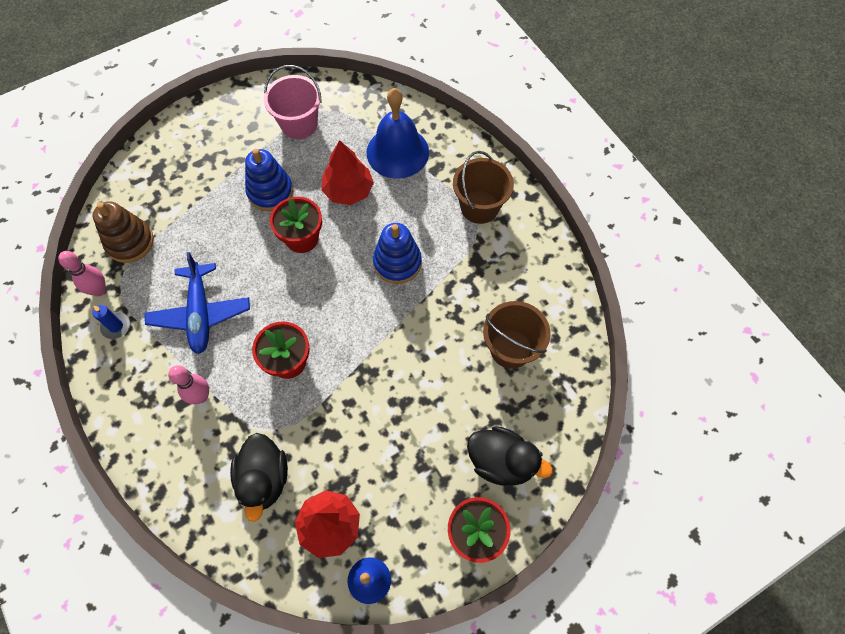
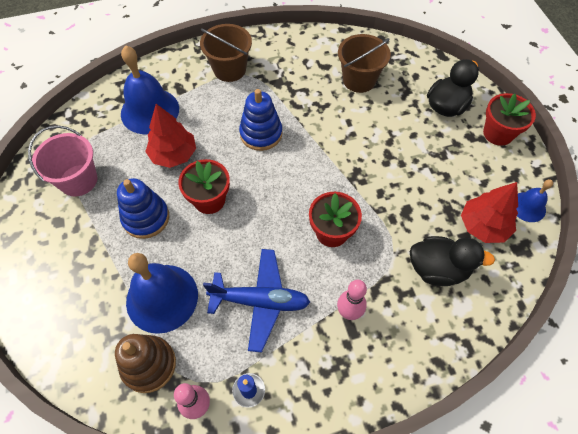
camera: 75 degrees left, 5 degrees down
(192, 232) = (162, 298): none -> blue bell

